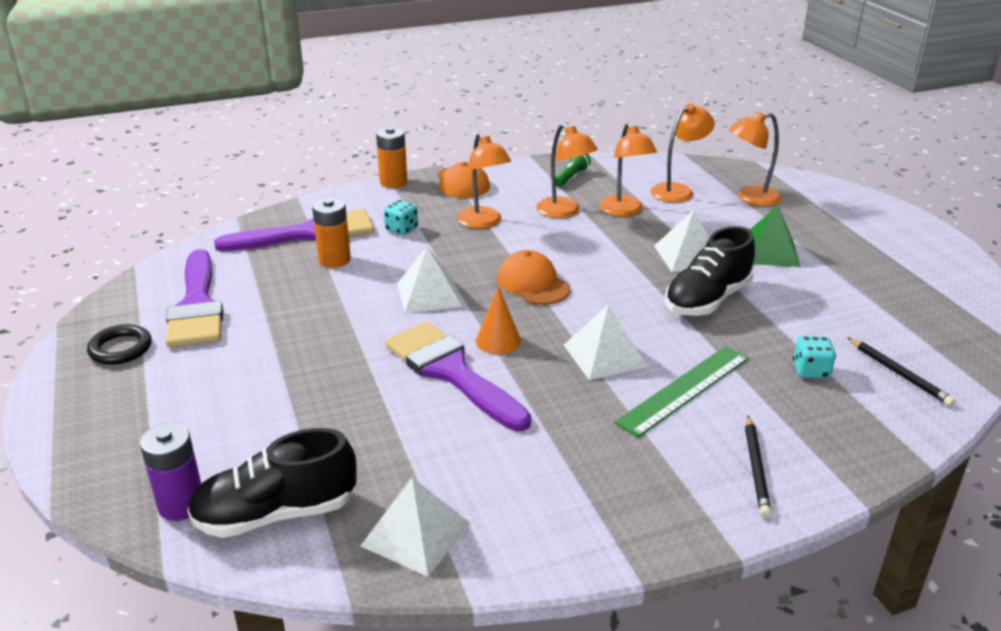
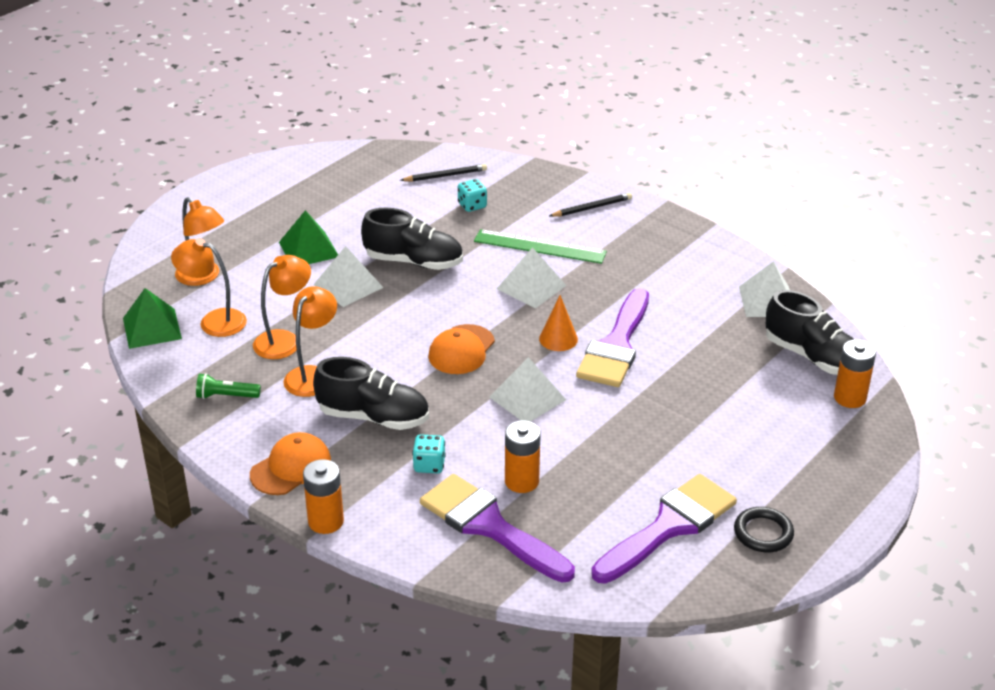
camera: 120 degrees left, 5 degrees up
(181, 505) = (849, 398): purple battery -> orange battery
(483, 223) = (374, 417): orange lamp -> black shoe
(687, 168) = (152, 328): none -> green pyramid
(899, 373) = (445, 176): black pencil -> black pencil turned 45 degrees clockwise

